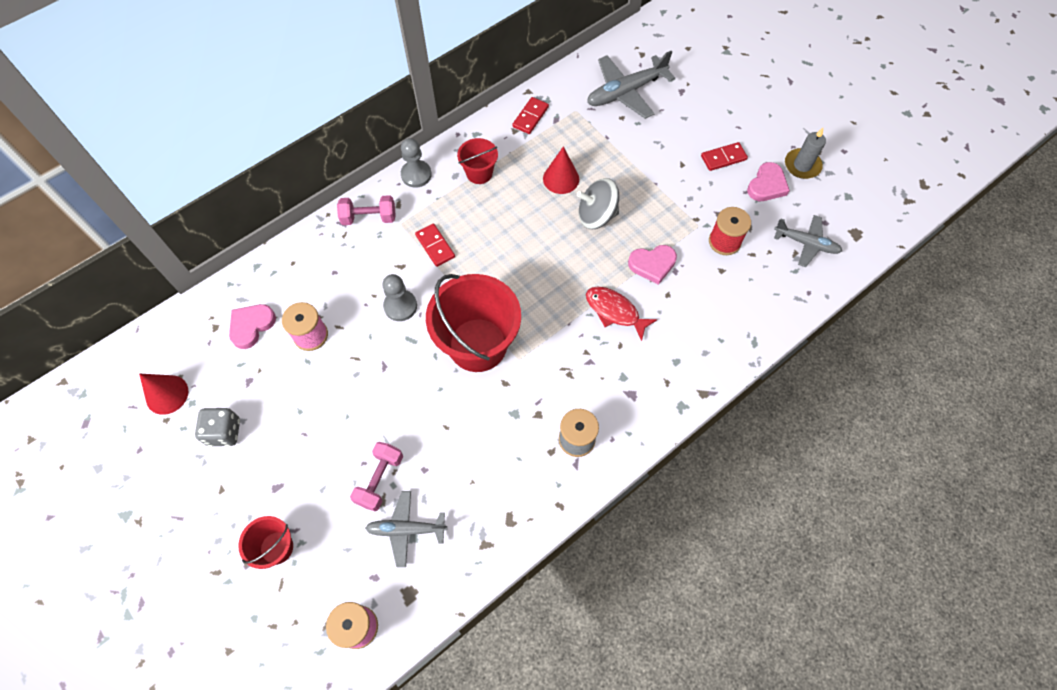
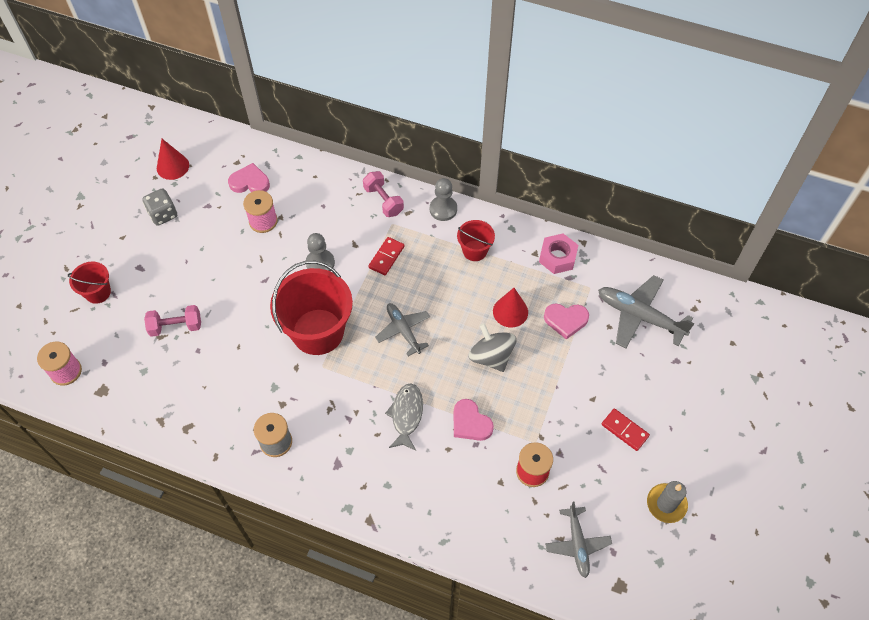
camera: 60 degrees right, 5 degrees down
(406, 529) = (147, 363): grey plane -> grey plane (403, 330)
(530, 117) = (557, 257): red domino -> pink nut
(615, 311) = (406, 415): red fish -> grey fish
(767, 185) = (620, 481): pink heart -> pink heart (566, 320)

